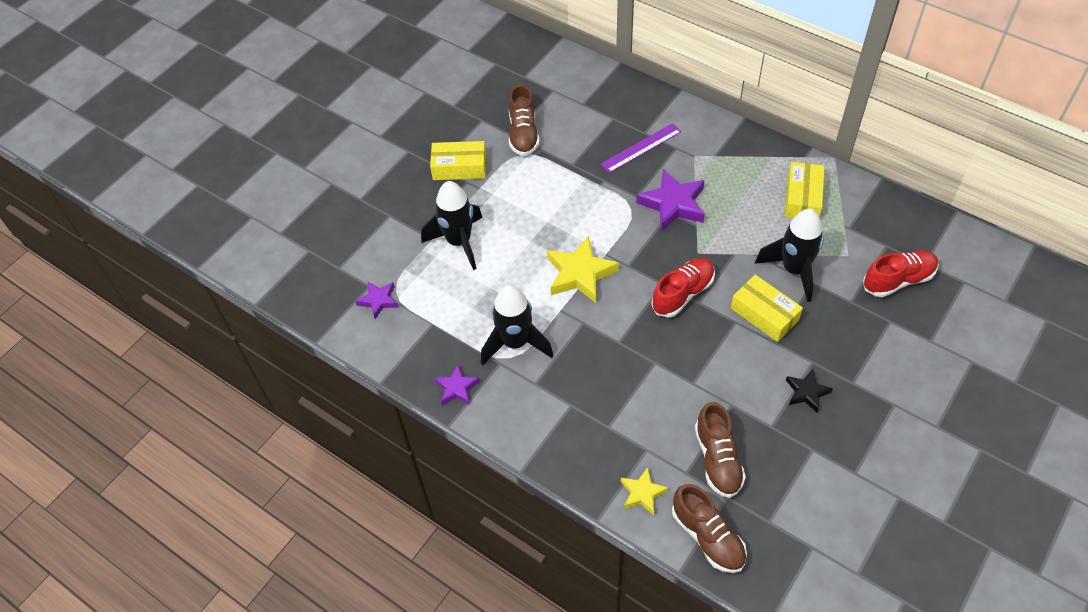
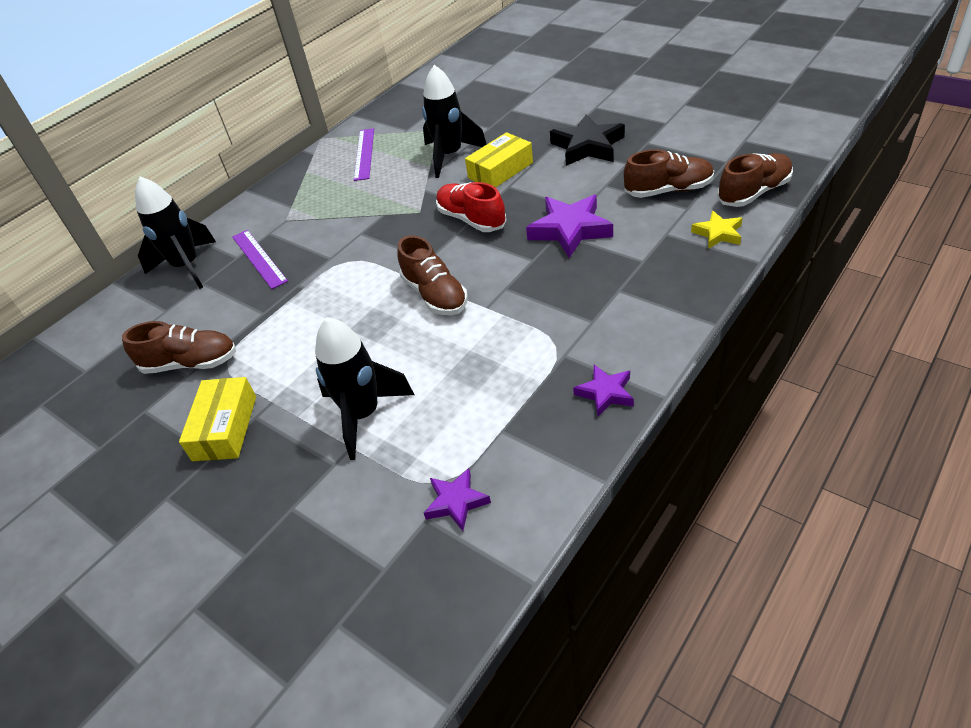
camera: 85 degrees left, 10 degrees down
(515, 343) = (534, 343): black rocket -> black rocket (187, 267)
(580, 274) = (435, 295): yellow star -> brown shoe
(673, 204) = (349, 231): purple star -> purple star (570, 230)
(802, 198) = (364, 154): yellow box -> purple ruler
(806, 392) = (588, 146): black star -> black star, size x1.75
(898, 280) = (468, 106): red shoe -> none

